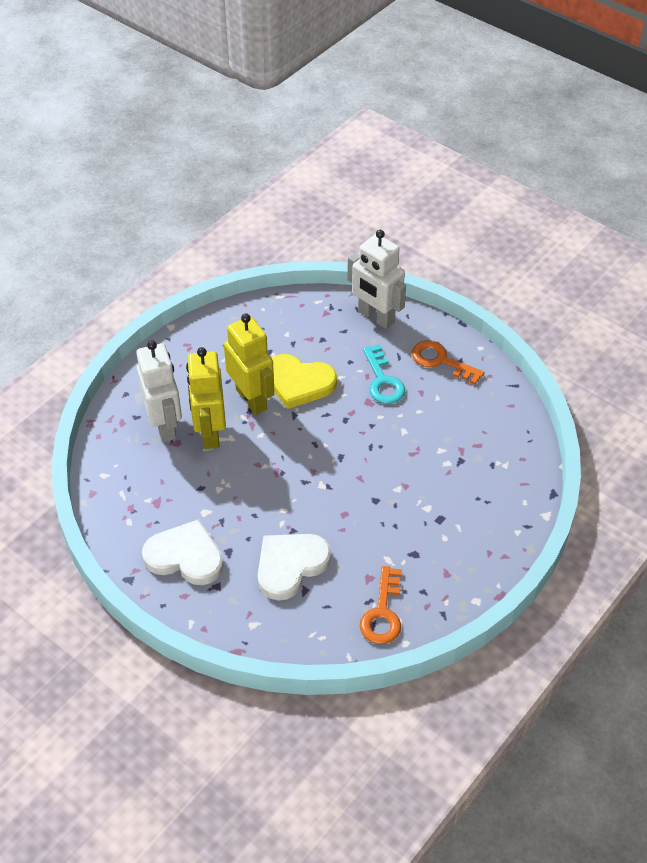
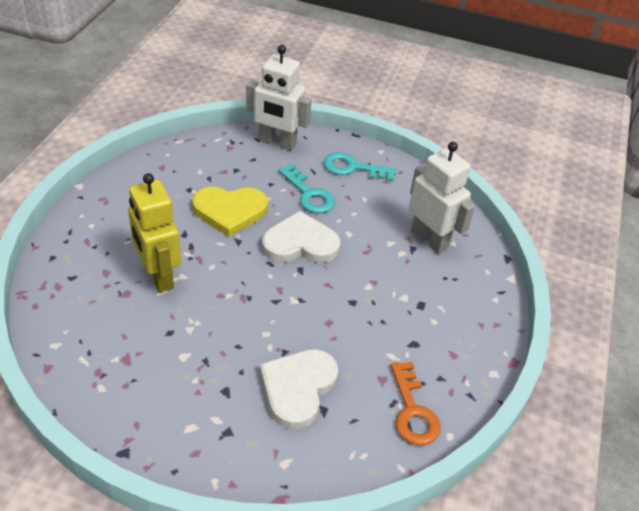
camera: 25 degrees left, 5 degrees down
(165, 426) = (107, 279): white robot -> white robot (429, 239)
(185, 556) = (180, 409): white heart -> white heart (300, 243)
(252, 399) = (189, 235): yellow robot -> none
(441, 361) = (353, 168): orange key -> turquoise key

